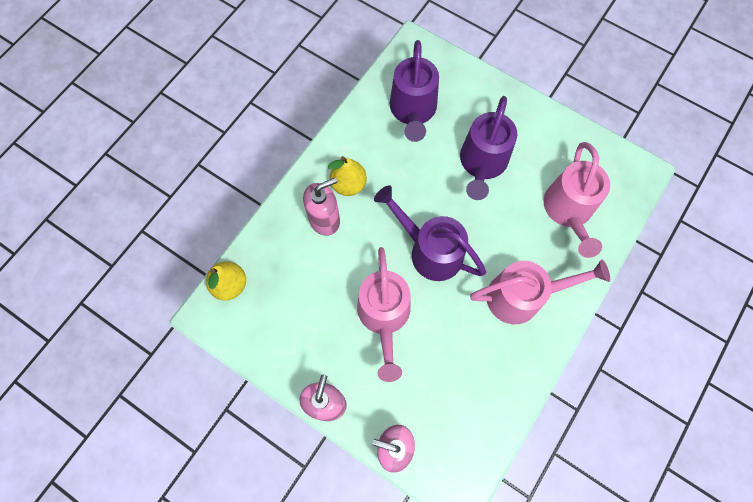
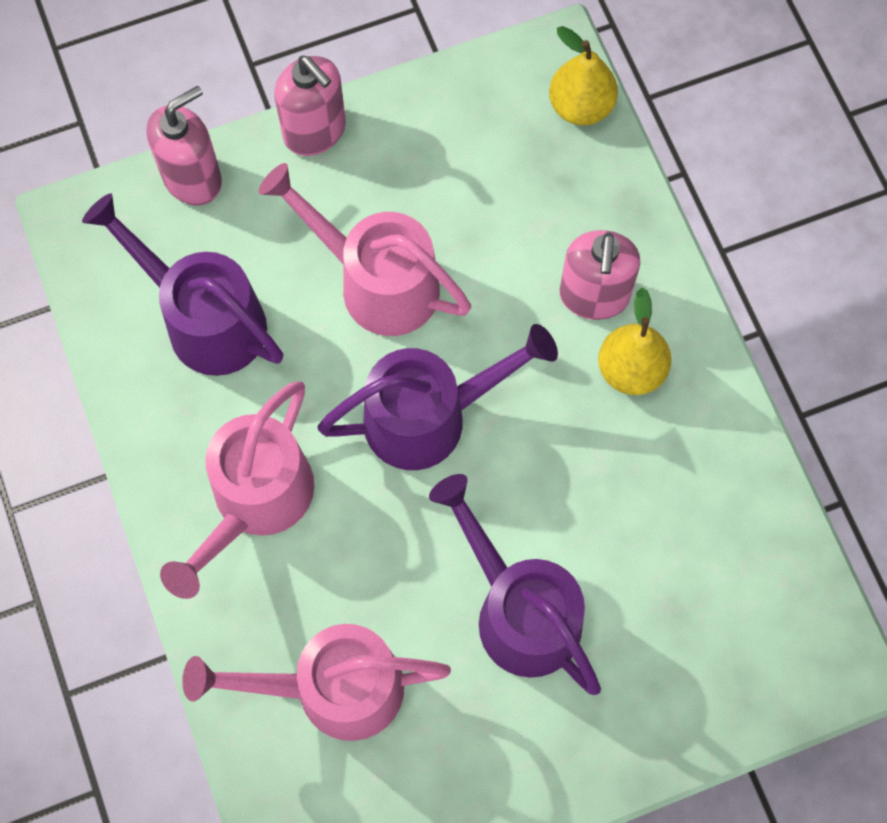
camera: 125 degrees right, 0 degrees up
(412, 111) = (701, 566): purple watering can -> purple watering can (204, 318)
(568, 212) = (332, 688): pink watering can -> pink watering can turned 45 degrees counterclockwise

